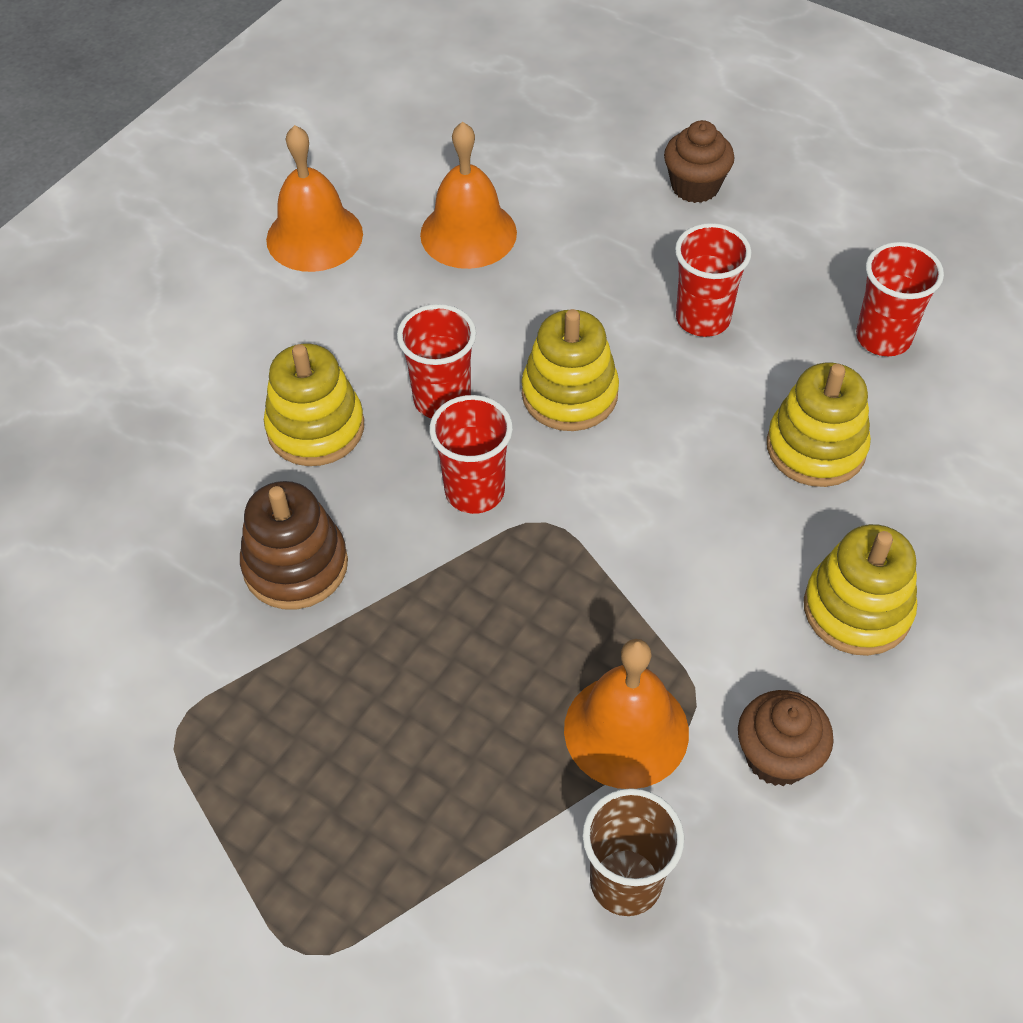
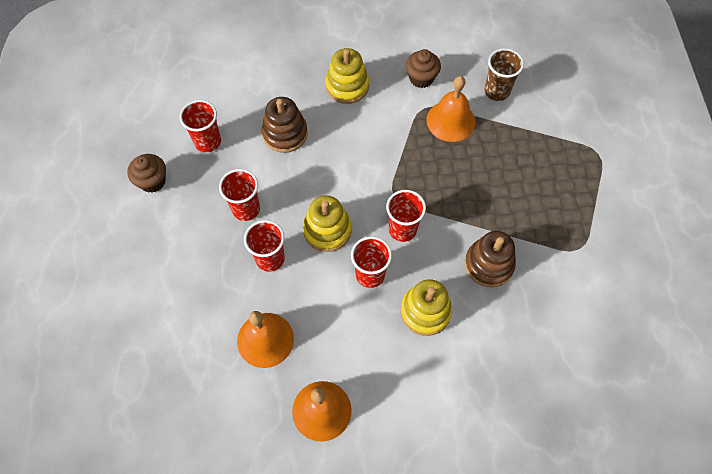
camera: 130 degrees left, 10 degrees up
(587, 301) = (270, 259): none -> red cup
(695, 186) = (160, 263): brown cupcake -> brown cupcake (152, 181)
(816, 447) = (285, 134): yellow stacking toy -> brown stacking toy

